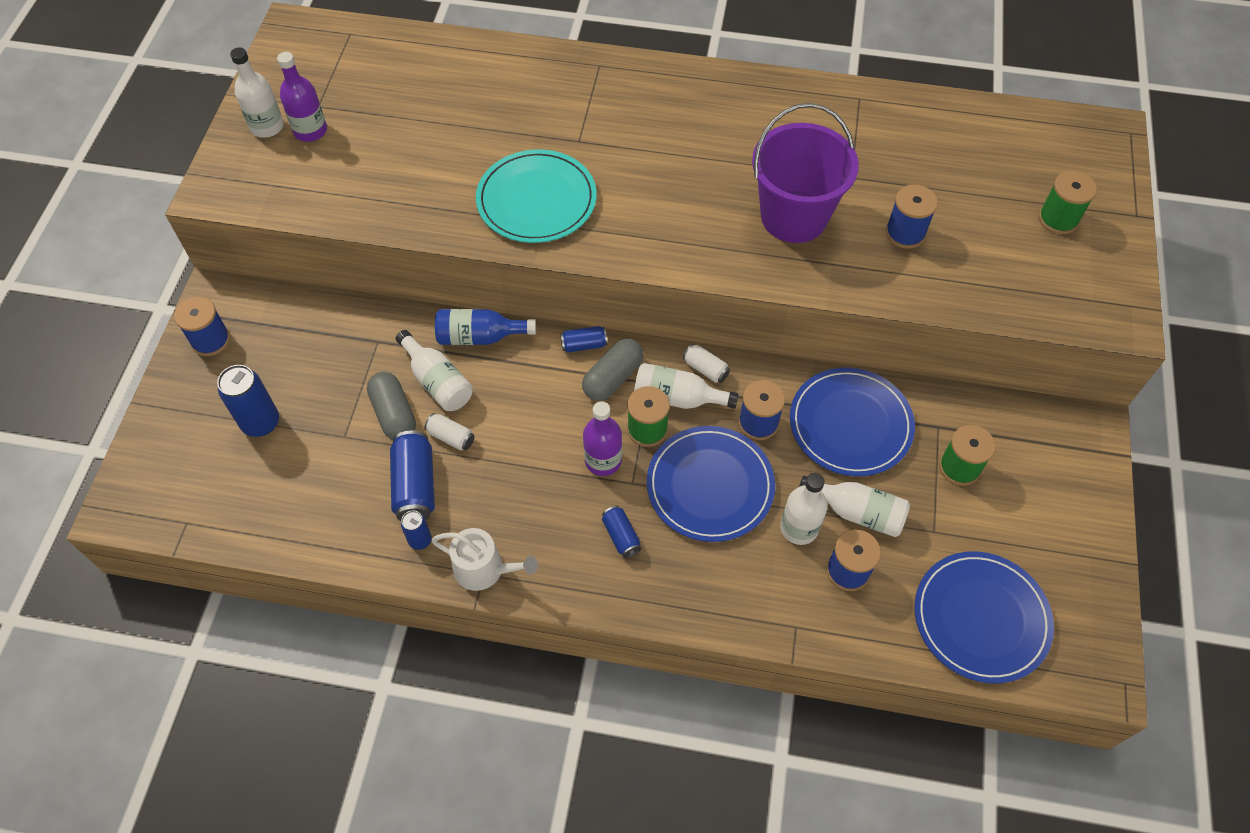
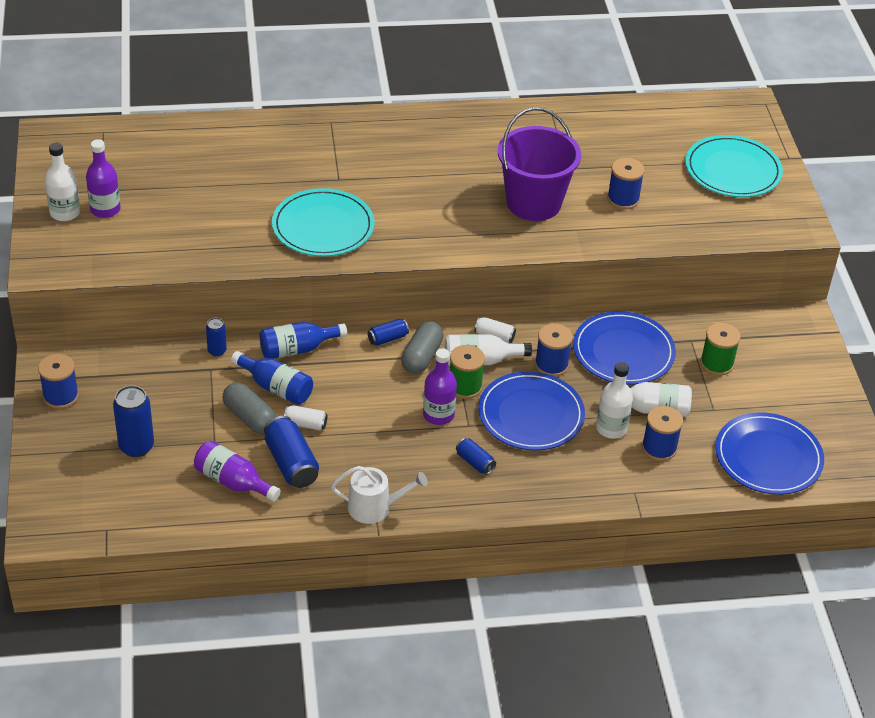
camera: 20 degrees left, 15 degrees down
(343, 494) = (233, 482): none -> purple bottle
(420, 540) = (313, 499): blue can -> blue can (217, 351)
(437, 381) = (276, 387): white bottle -> blue bottle
(1058, 219) = (732, 170): green spool -> turquoise plate

